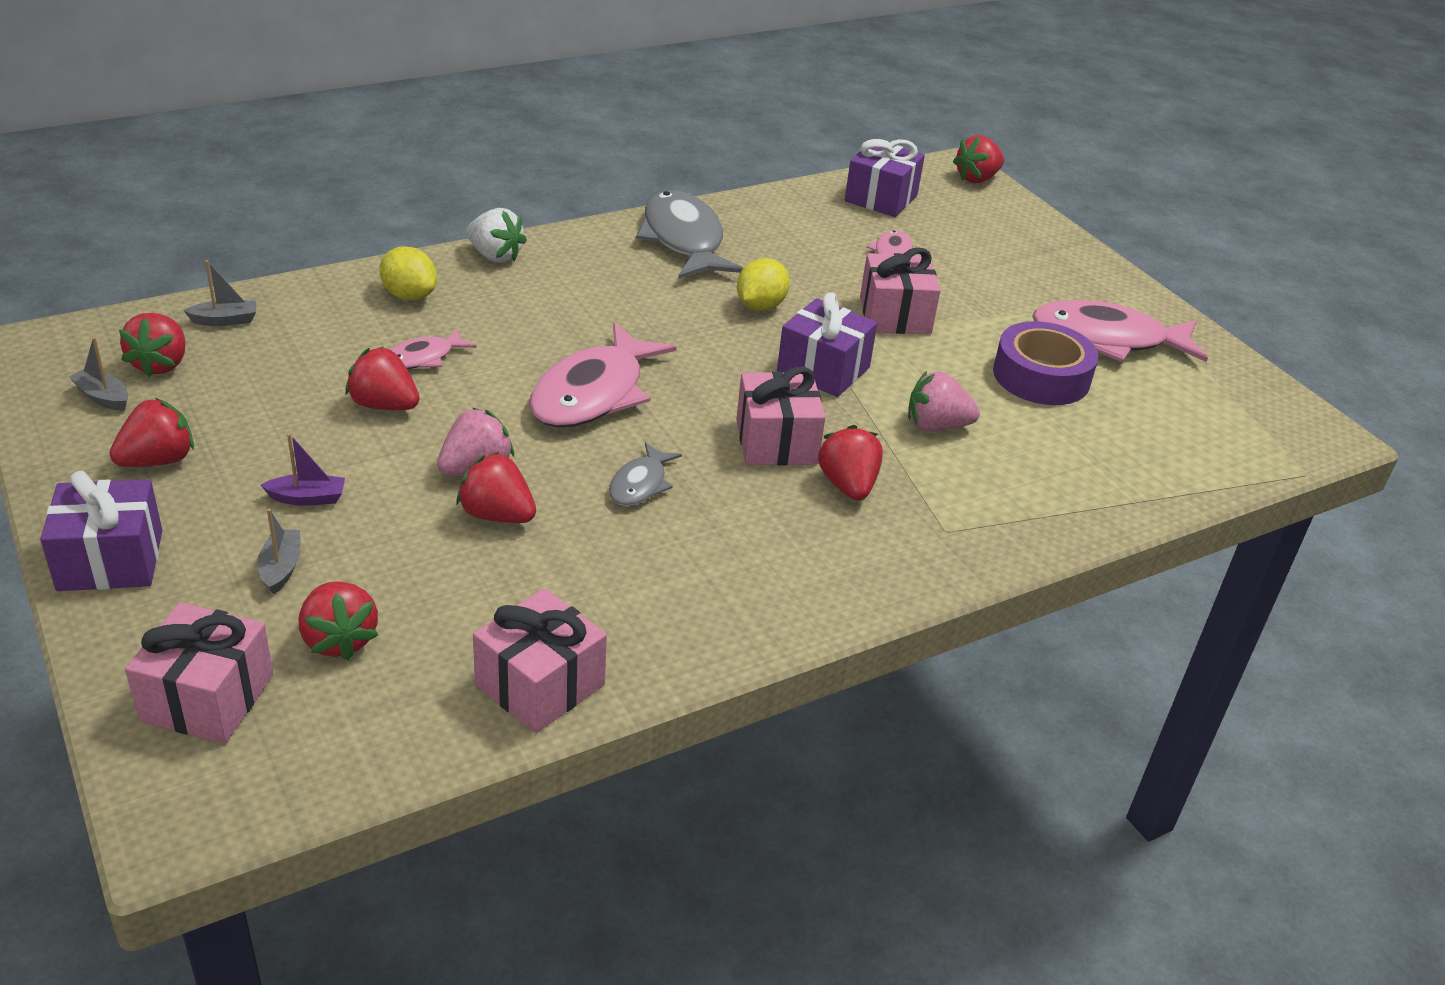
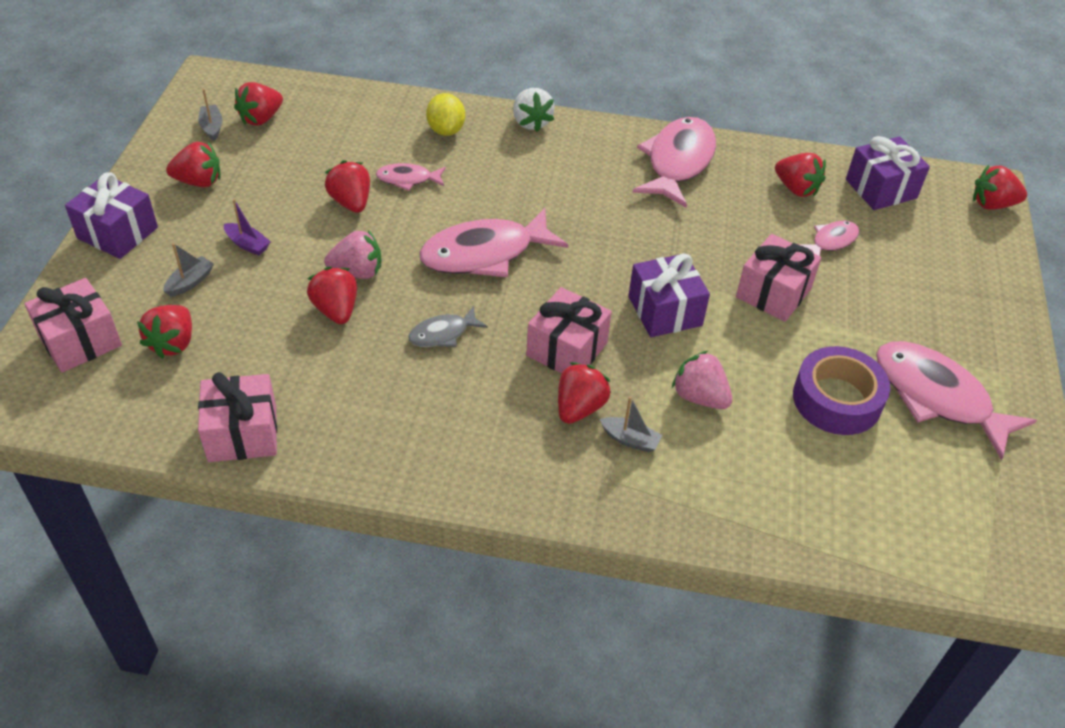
camera: 40 degrees right, 10 degrees up
(225, 320) = (323, 103): grey boat -> grey boat (630, 440)
(684, 240) = (678, 162): grey fish -> pink fish
(760, 306) = (675, 239): yellow lemon -> none
(813, 223) = (796, 188): none -> red strawberry

